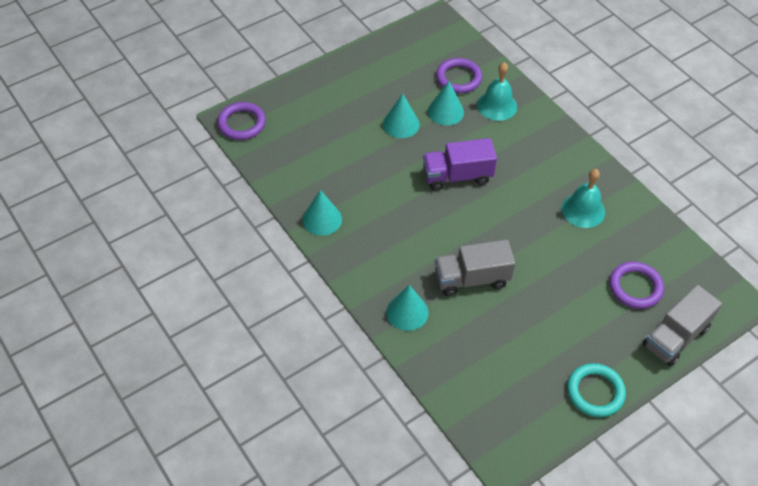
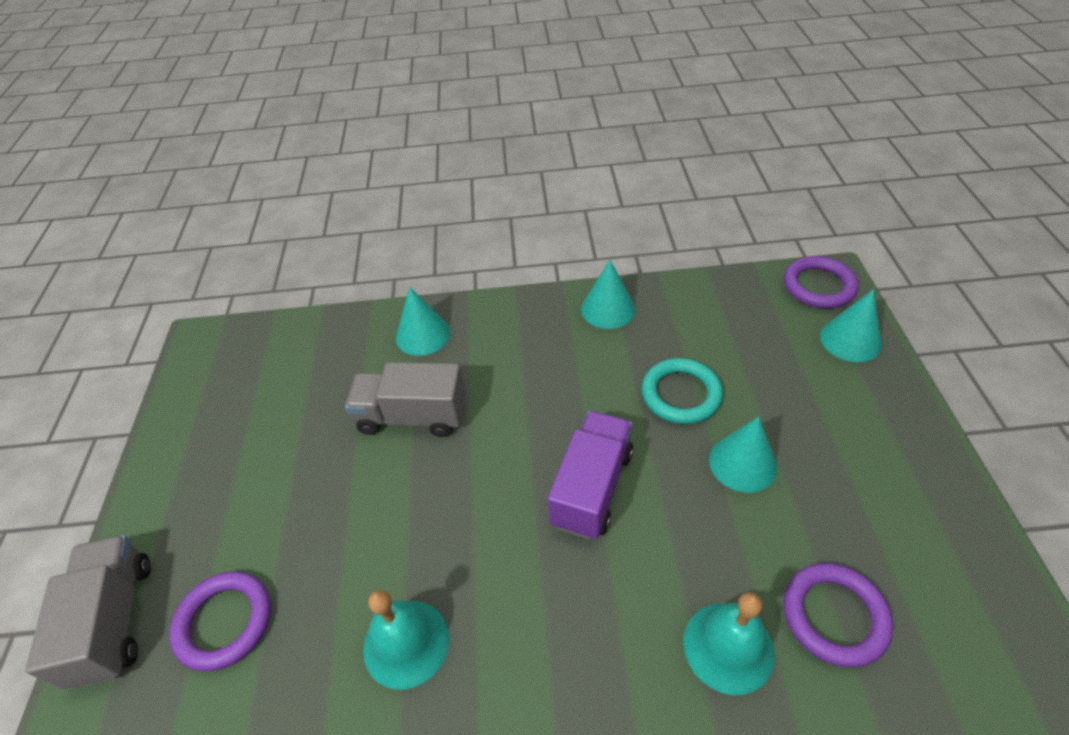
camera: 125 degrees right, 5 degrees down
(445, 111) = (746, 544): turquoise cone -> turquoise cone (850, 340)
(471, 279) = (412, 416): grey truck -> grey truck turned 105 degrees counterclockwise
(595, 392) = (165, 463): turquoise ring -> turquoise ring (681, 394)

